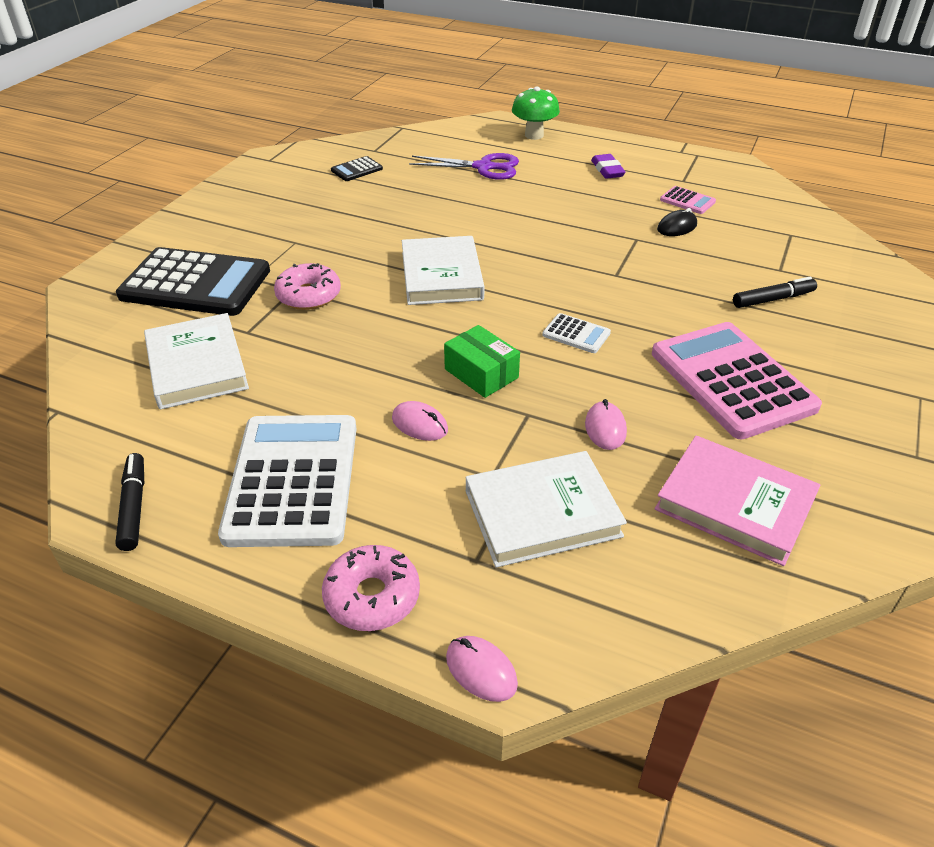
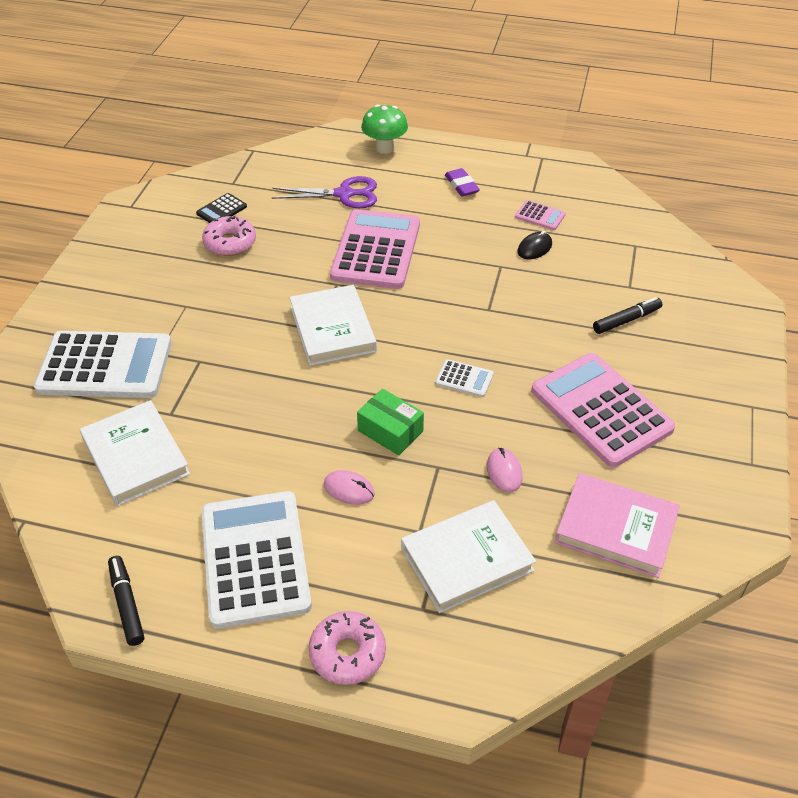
camera: 10 degrees left, 5 degrees up
(195, 284) = (105, 366): black calculator -> white calculator
(308, 295) = (216, 366): pink donut -> pink donut (230, 243)
(481, 670) = (445, 700): pink mouse -> none
(505, 214) = (376, 250): none -> pink calculator

